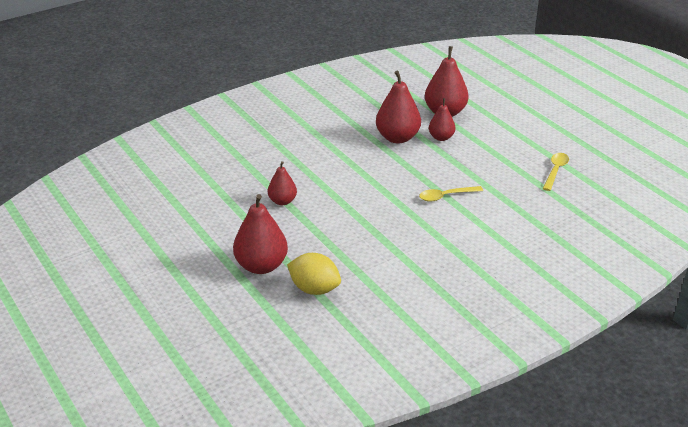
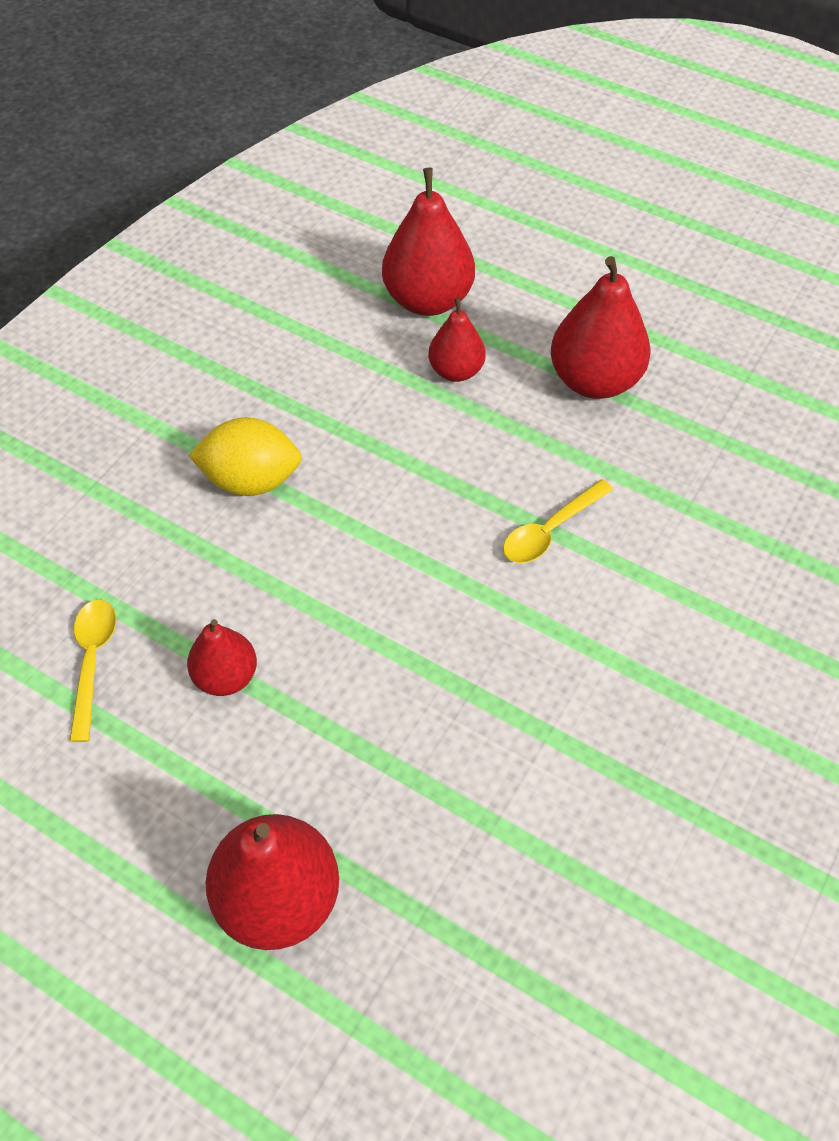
camera: 25 degrees left, 20 degrees up
(314, 289) = (429, 918): yellow lemon -> yellow lemon (251, 480)
(397, 138) = (372, 401): red pear -> red pear (594, 380)
(555, 171) = (711, 385): yellow spoon -> yellow spoon (93, 661)

